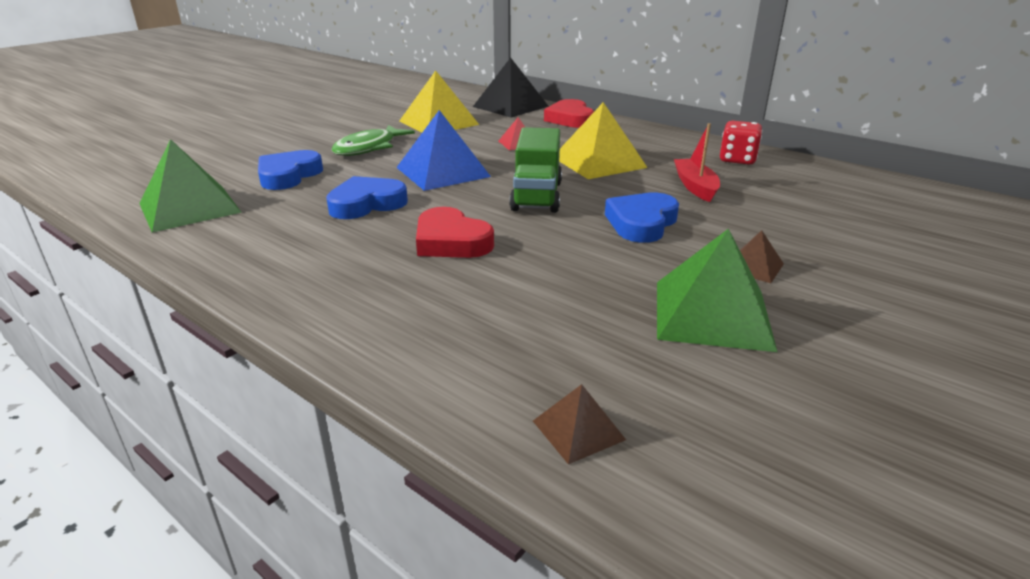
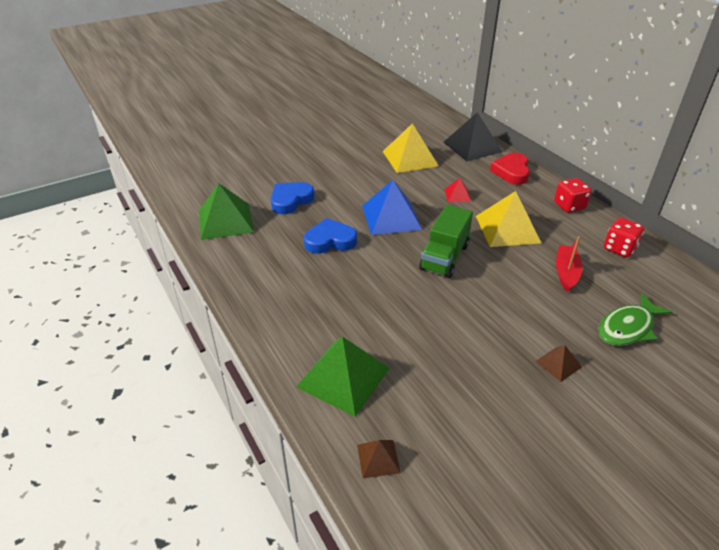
camera: 20 degrees right, 10 degrees up
(369, 148) = (351, 180): green fish -> green fish (628, 328)
(451, 241) = (369, 290): red heart -> none
(641, 223) = (504, 302): blue heart -> none
(655, 136) = (569, 206): none -> red dice
(712, 314) = (503, 397): green pyramid -> green pyramid (343, 377)

